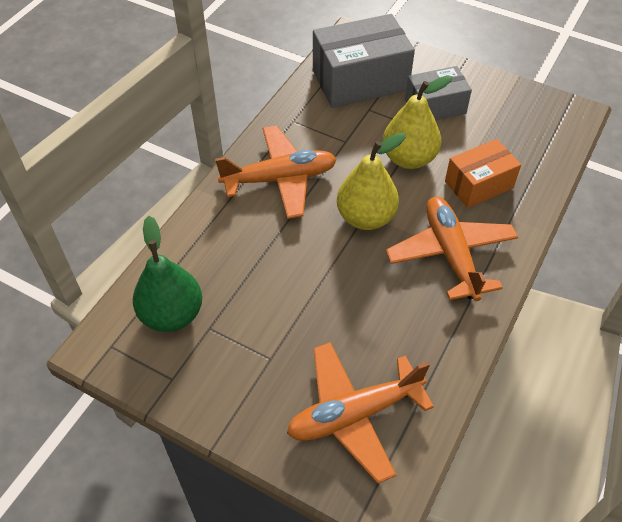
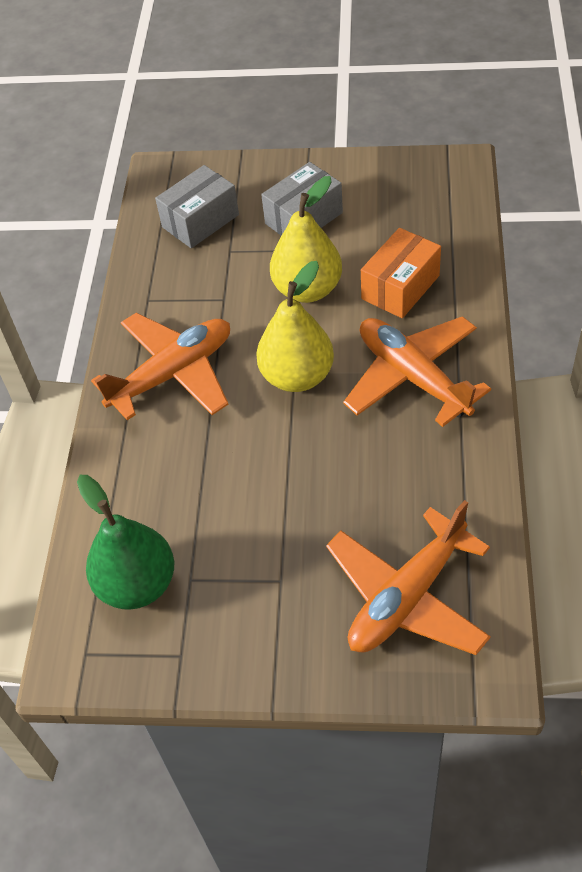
camera: 20 degrees left, 0 degrees up
(360, 80) = (200, 221): grey box -> grey box, size x0.61

